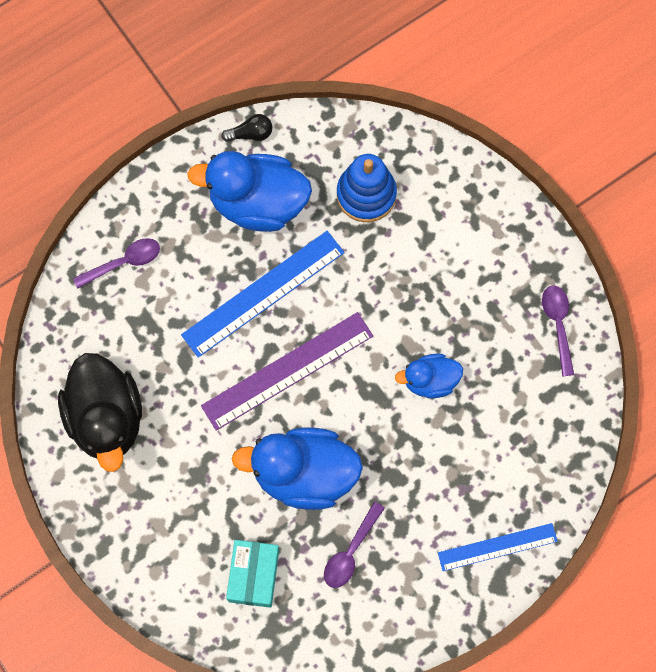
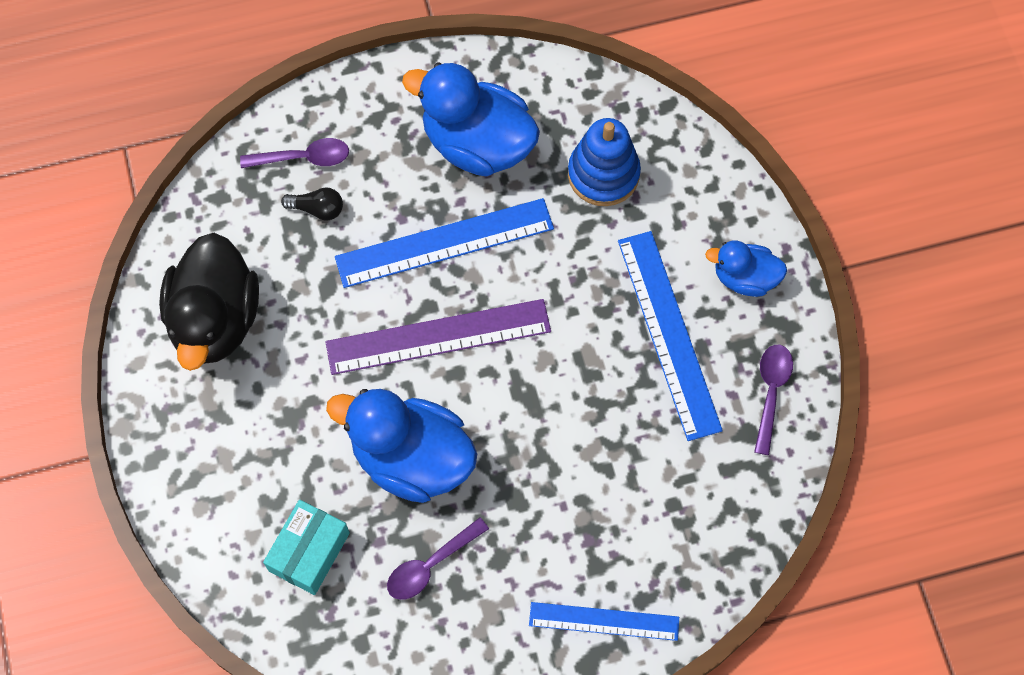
camera: 20 degrees right, 5 degrees down
(251, 134) = (499, 67): black light bulb -> black light bulb (317, 209)
(430, 381) = (597, 404): blue duck -> blue duck (744, 278)
(464, 305) = (669, 334): none -> blue ruler

